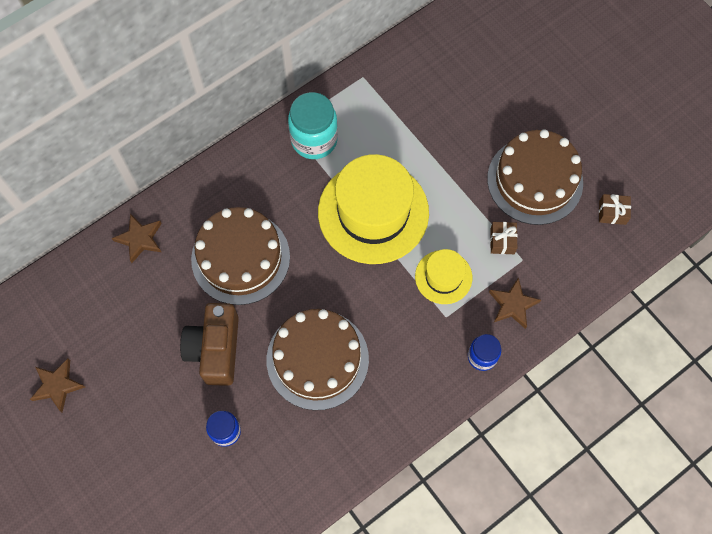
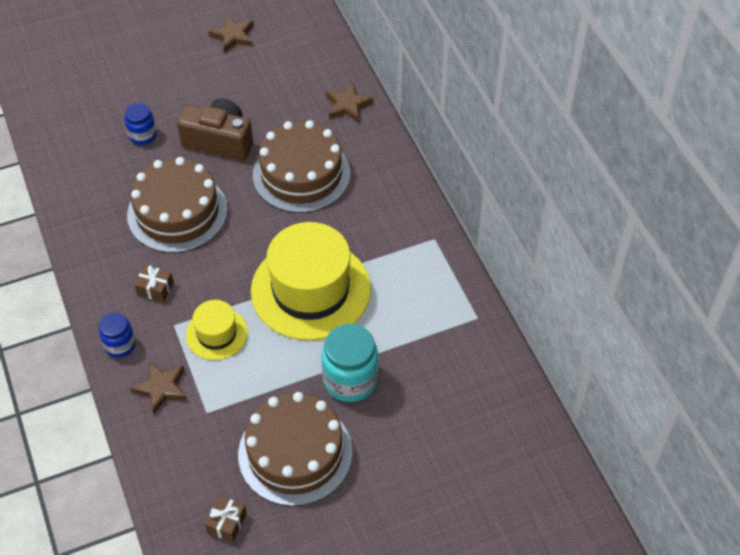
camera: 105 degrees right, 15 degrees down
(314, 140) = (411, 257): turquoise jar -> turquoise jar (350, 380)
(502, 241) = (235, 399): brown gift -> brown gift (155, 289)

